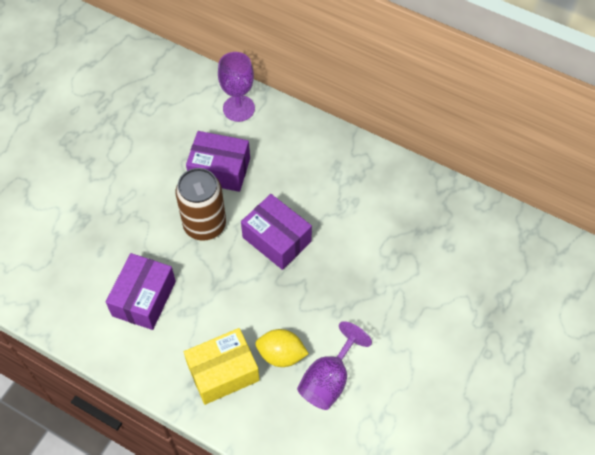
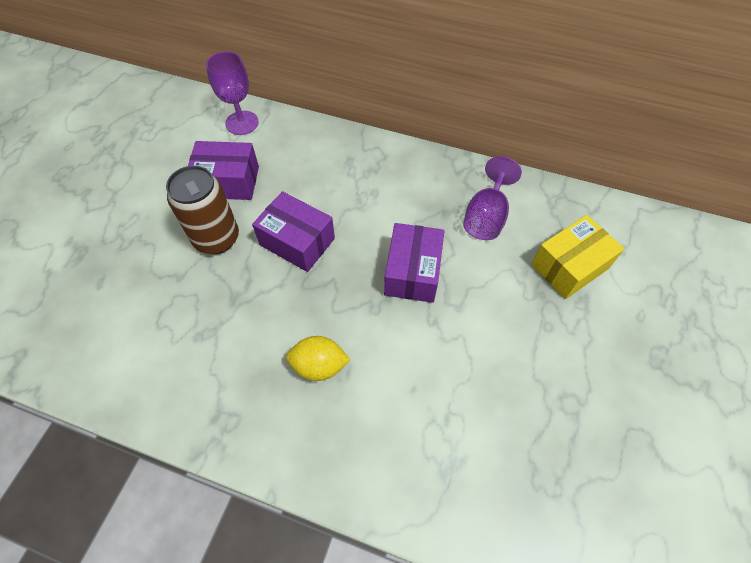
camera: 10 degrees left, 0 degrees up
(144, 298) = (153, 327): purple box -> purple box (412, 272)
(223, 372) = (253, 398): yellow box -> yellow box (569, 266)
(328, 380) = (378, 386): purple goblet -> purple goblet (486, 217)

